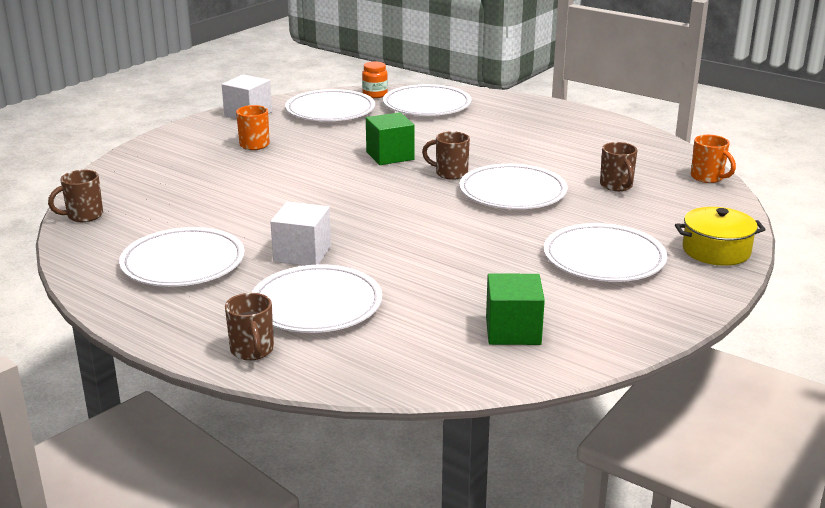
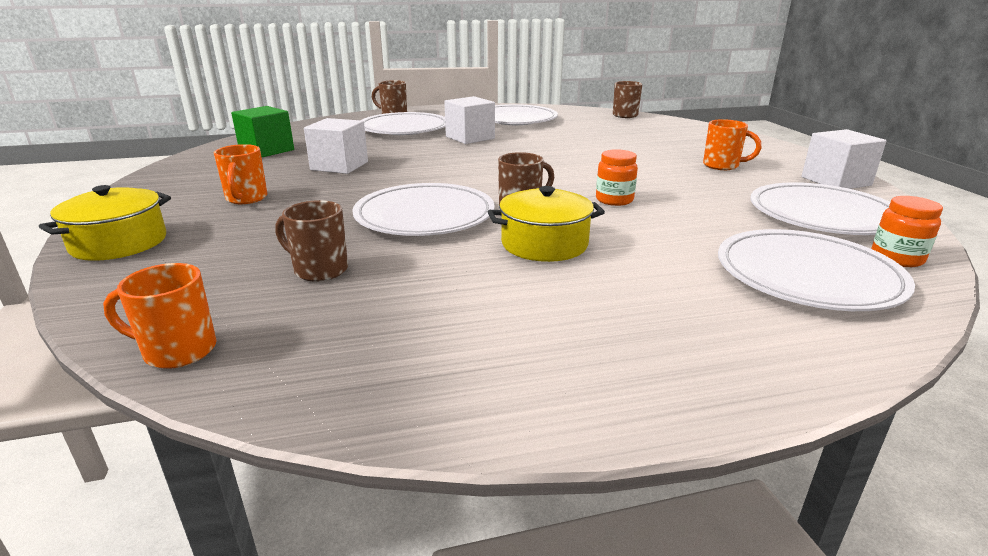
camera: 130 degrees right, 0 degrees up
(390, 156) = (614, 200): green cube -> orange jar
(485, 267) = (339, 166): none -> white cube
(489, 153) = (544, 244): none -> yellow pot
(604, 258) = (246, 199): white plate -> orange mug

